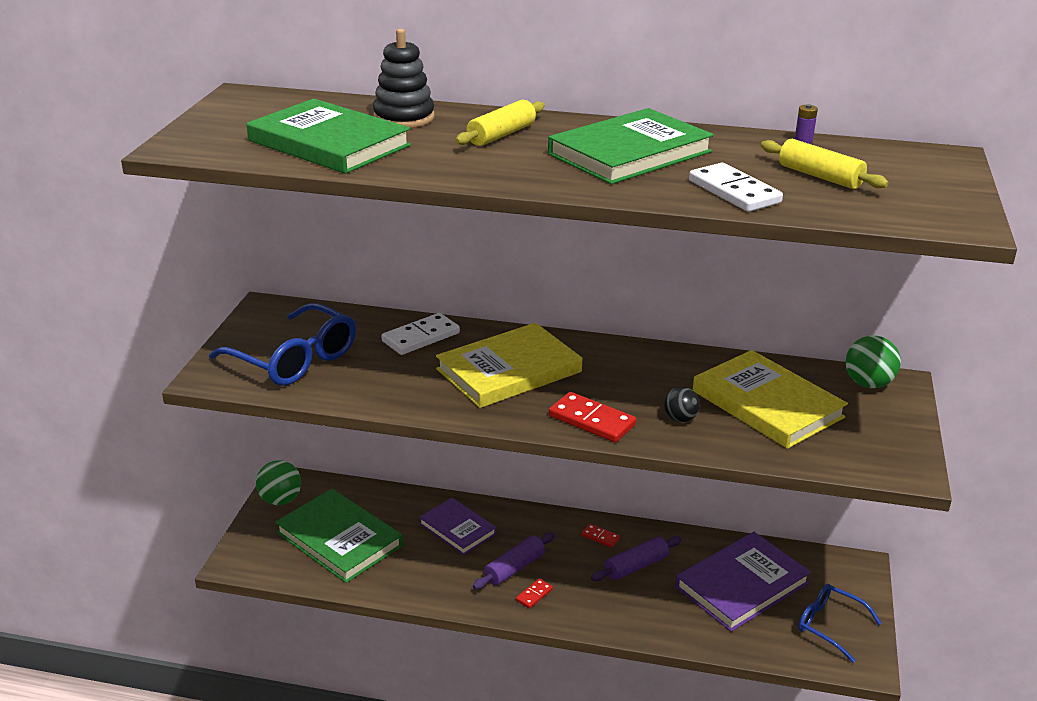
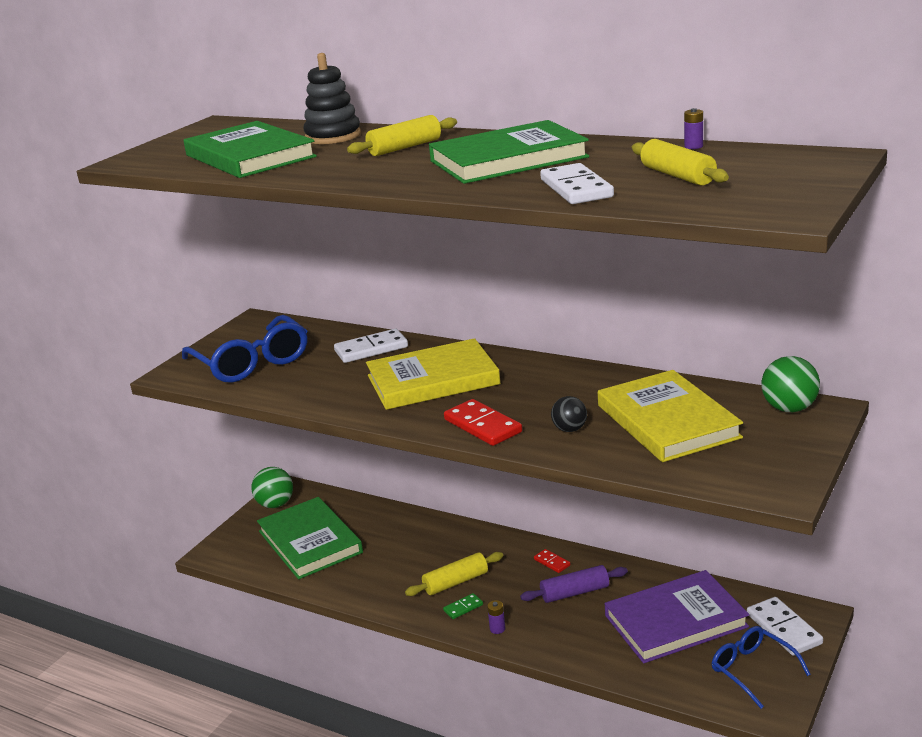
camera: 20 degrees right, 5 degrees down
(457, 529) = (419, 542): purple book -> none
(514, 568) = (455, 582): purple rolling pin -> yellow rolling pin
(534, 595) = (463, 608): red domino -> green domino
(578, 613) = (497, 629): none -> purple battery
(839, 582) = (783, 629): none -> white domino

